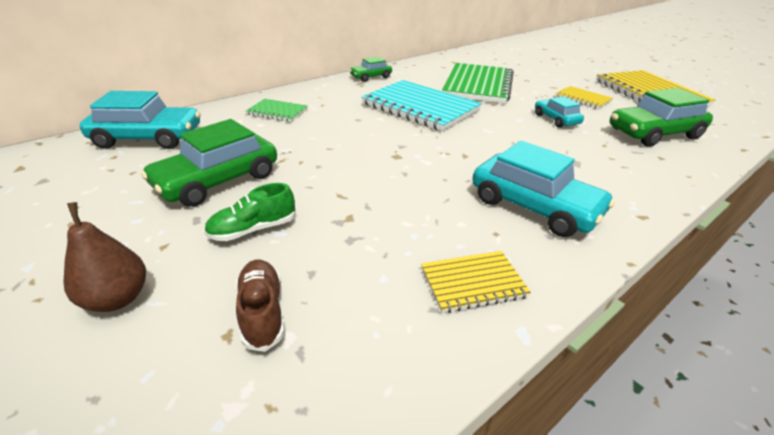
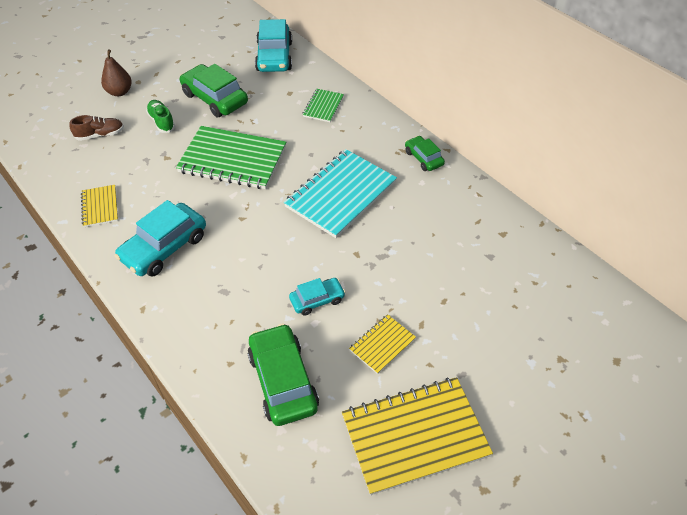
camera: 90 degrees right, 15 degrees up
(478, 85) = (413, 248): green notebook -> green notebook (232, 159)

